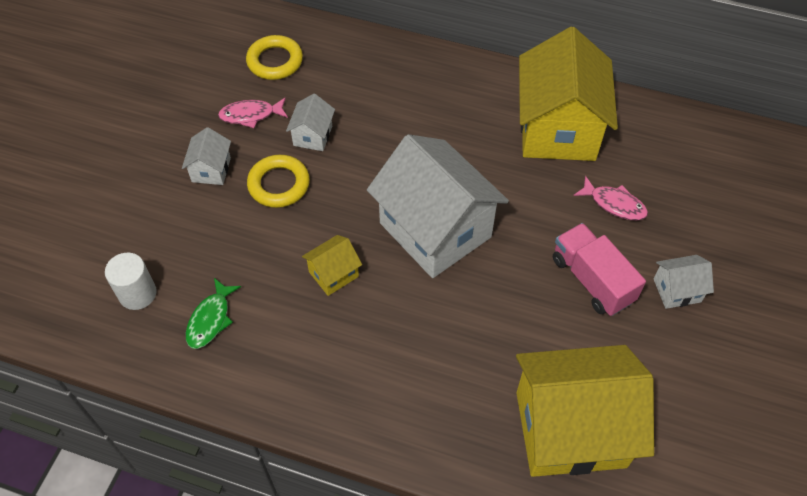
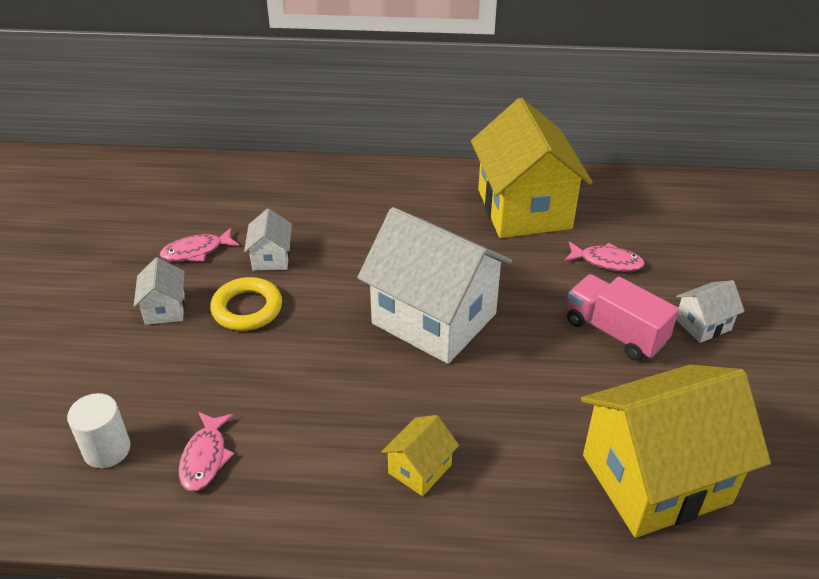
camera: 15 degrees left, 15 degrees down
(210, 319) = (205, 458): green fish -> pink fish
(275, 61) = (209, 200): yellow ring -> none
(333, 274) = (337, 382): yellow house -> yellow house (420, 469)

